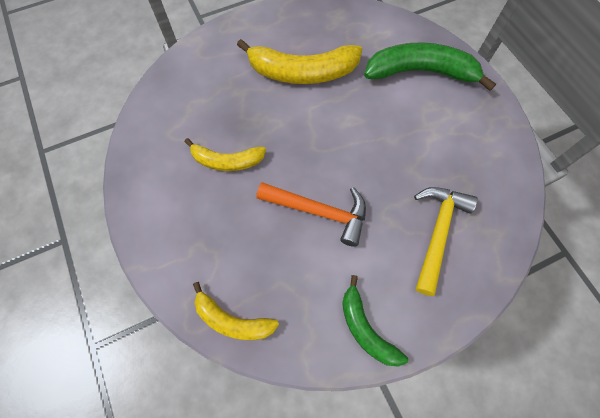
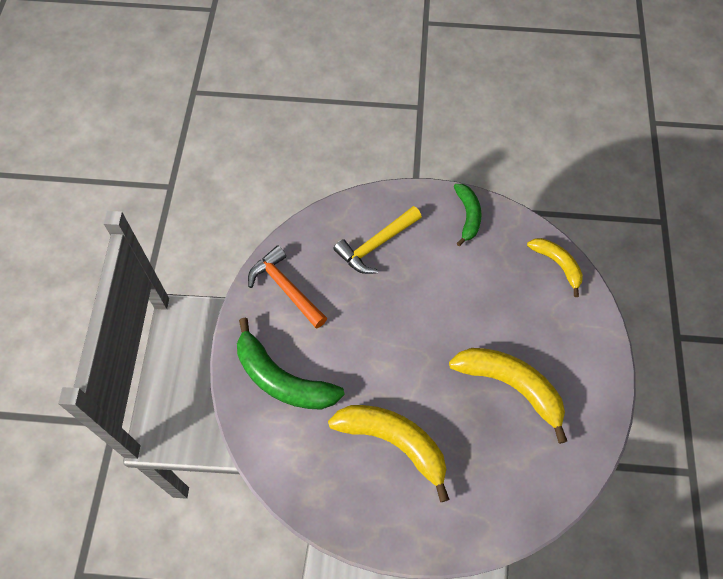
camera: 150 degrees left, 5 degrees down
(226, 161) = (511, 386): yellow banana -> yellow banana, size x1.67
(319, 212) = (455, 304): orange hammer -> orange hammer (286, 288)

